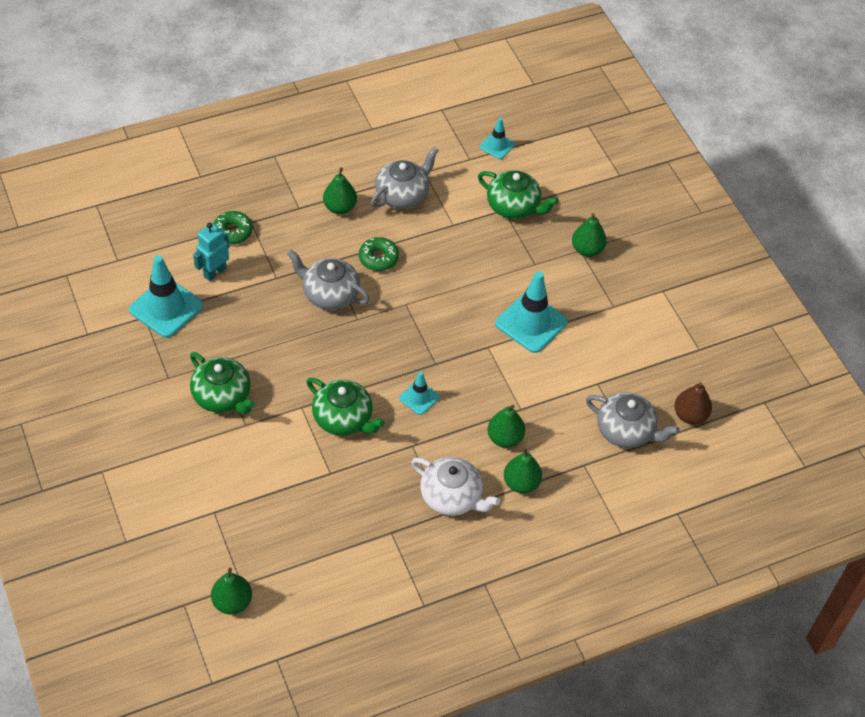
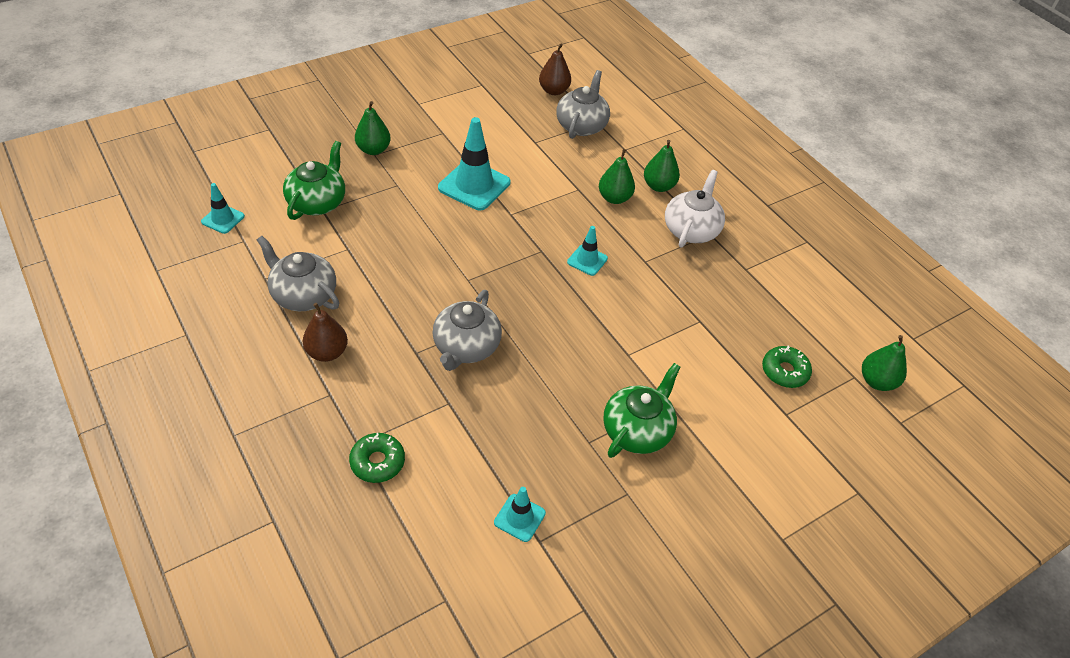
camera: 100 degrees left, 5 degrees down
(166, 308) = (519, 518): turquoise traffic cone -> turquoise traffic cone, size x0.53
(214, 272) = (450, 471): turquoise robot -> none
(340, 207) = (327, 352): green pear -> brown pear
(343, 418) = (631, 317): green teapot -> none
(378, 258) = (405, 308): green donut -> green donut (784, 371)

